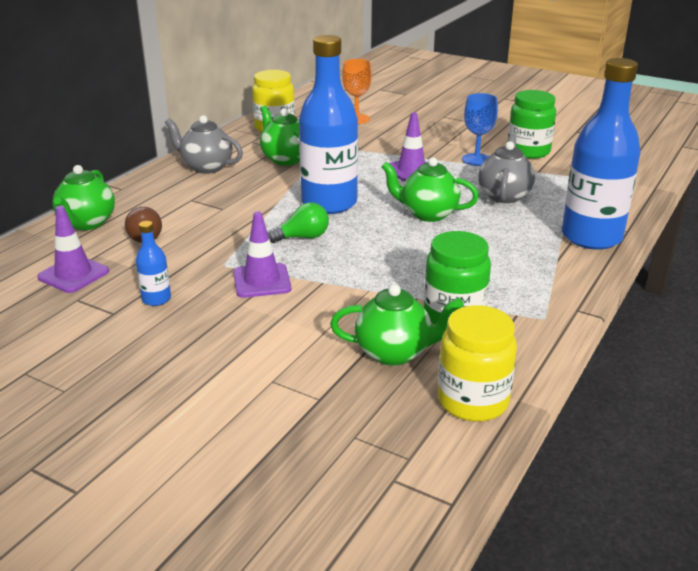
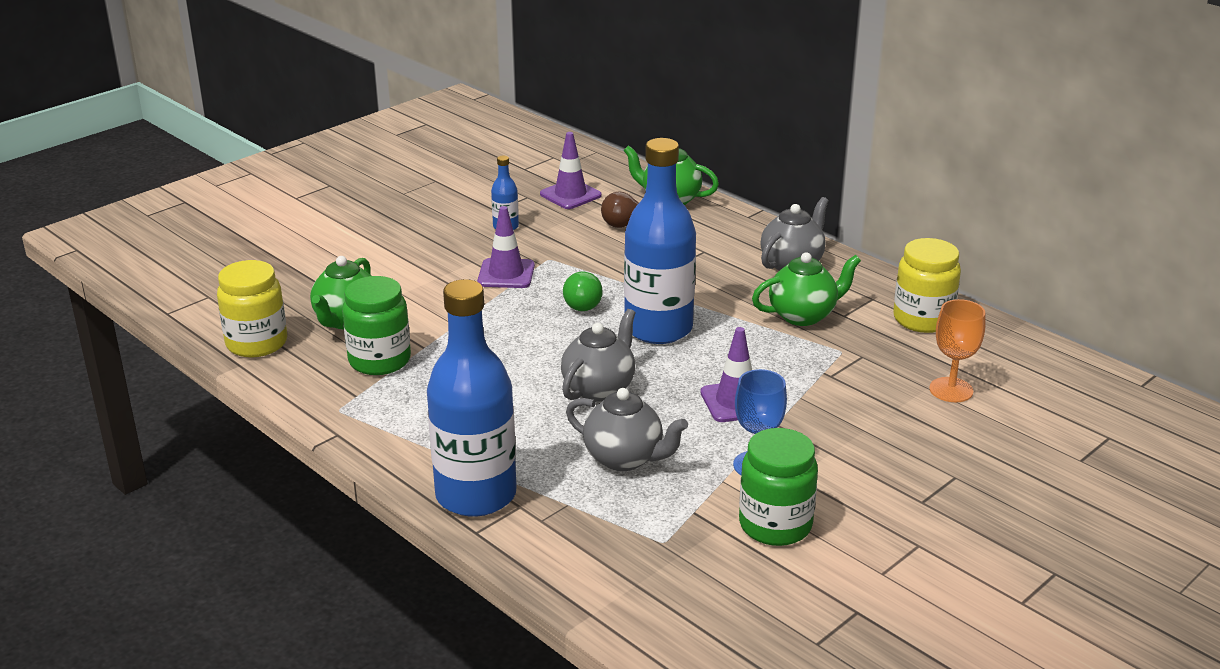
camera: 105 degrees right, 0 degrees up
(428, 214) = (599, 389): green teapot -> grey teapot

